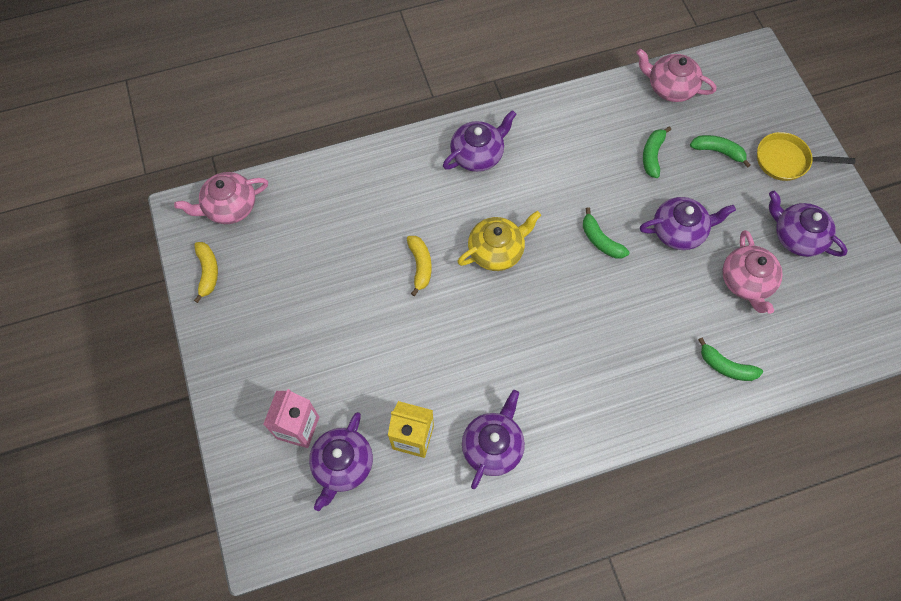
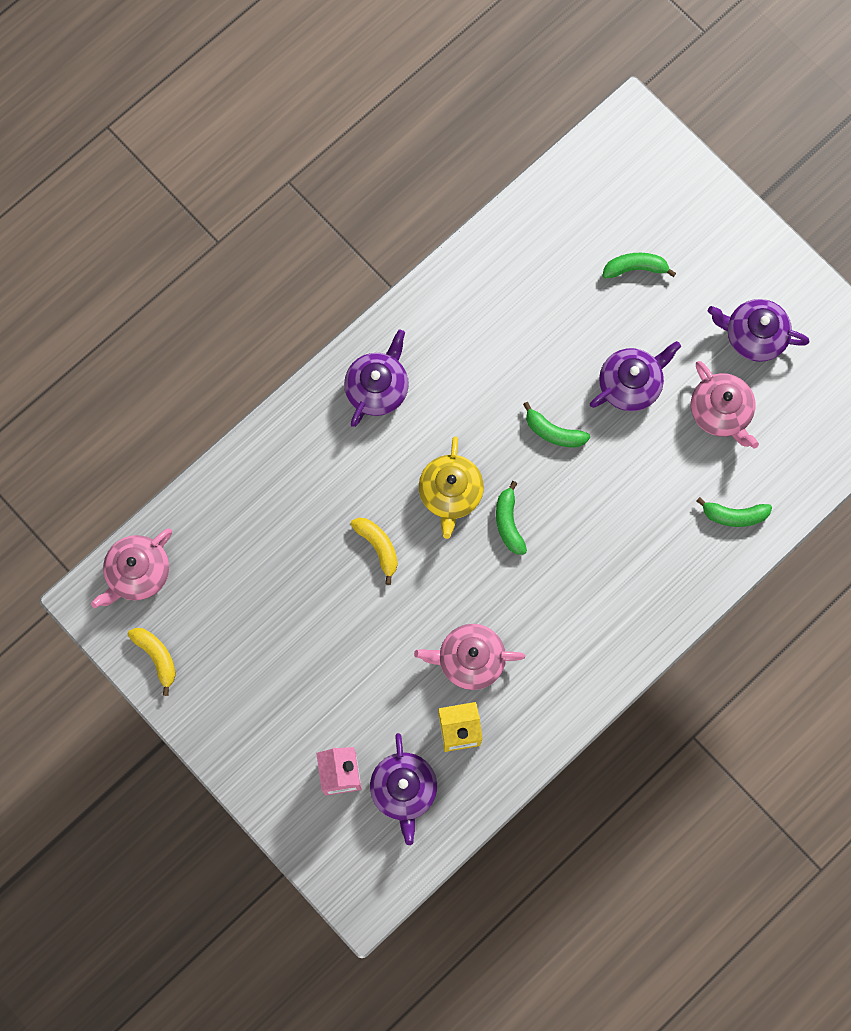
camera: 25 degrees left, 10 degrees up
(493, 446) = (541, 703): purple teapot -> none
(497, 250) = (450, 493): yellow teapot -> yellow teapot turned 150 degrees clockwise
(652, 155) = (567, 304): green banana -> green banana (508, 522)
(670, 87) = (552, 207): pink teapot -> pink teapot (470, 659)
(786, 161) = (712, 247): yellow pan -> none

